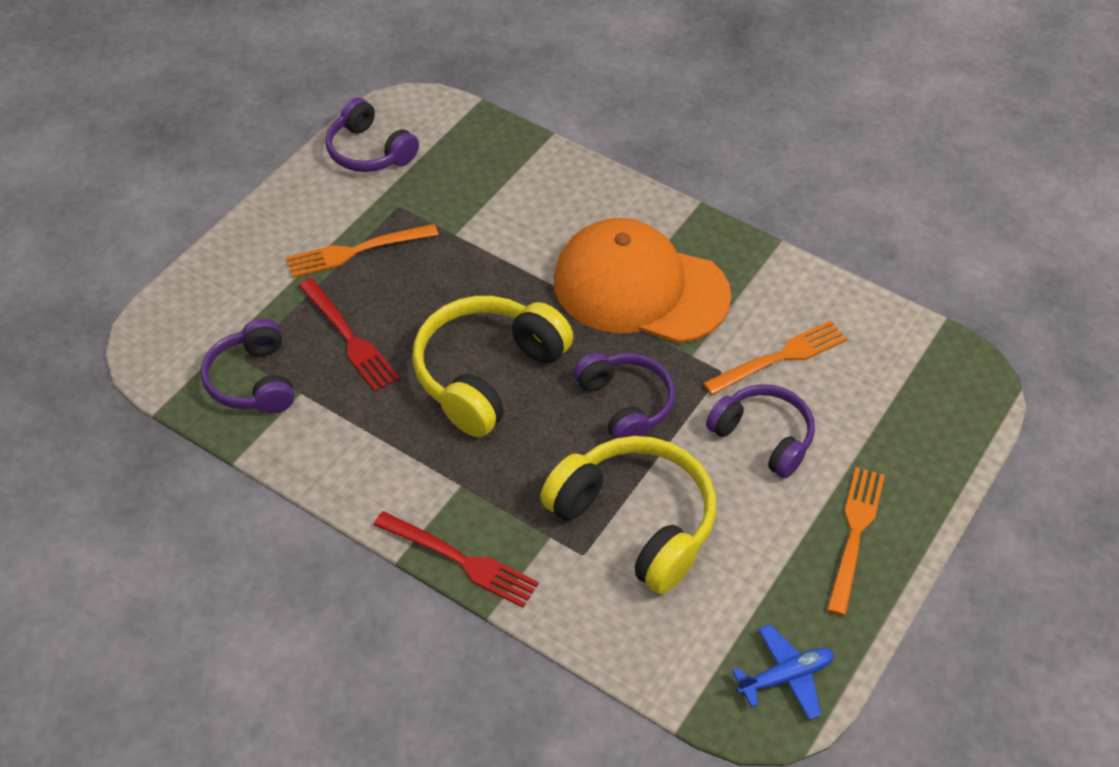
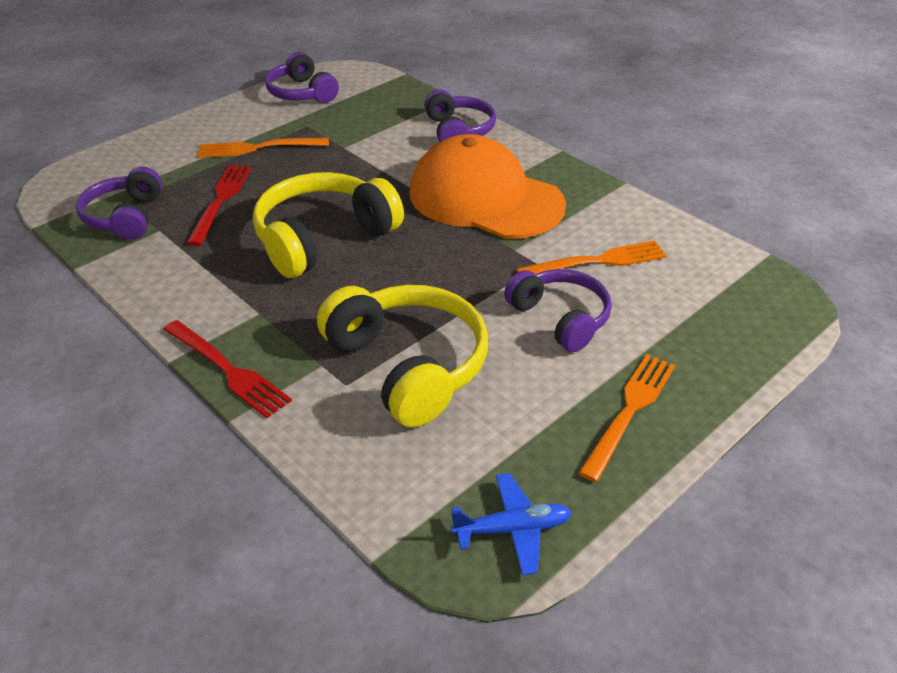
camera: 15 degrees right, 10 degrees down
(350, 338) = (221, 200): red fork -> red fork turned 150 degrees counterclockwise
(625, 404) = (438, 276): purple headphones -> purple headphones (458, 131)

